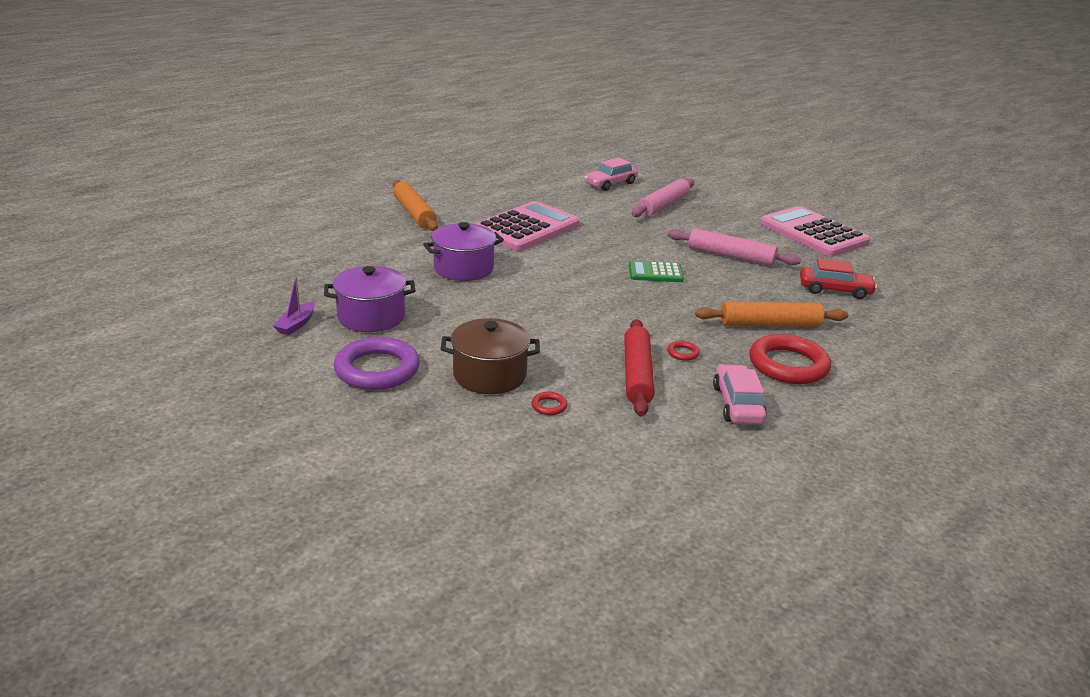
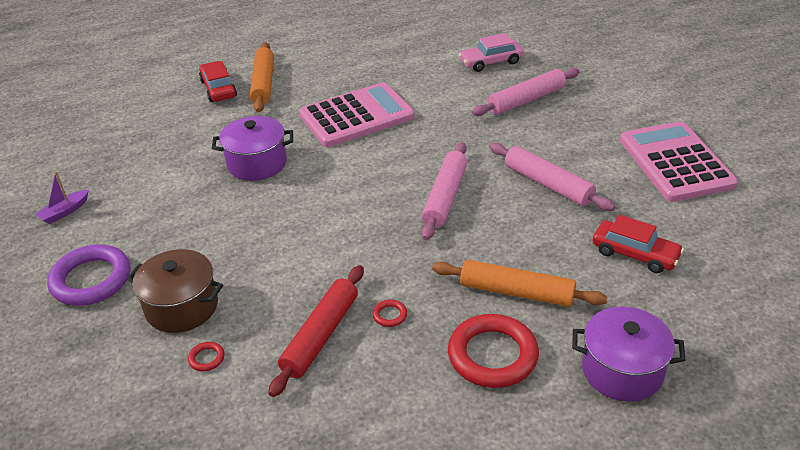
camera: 25 degrees right, 10 degrees up
(371, 317) = (132, 213): purple pot -> purple pot (622, 370)
(372, 220) = (218, 89): none -> red car
(655, 273) = (445, 197): green calculator -> pink rolling pin
(737, 404) = (394, 399): pink car -> none

